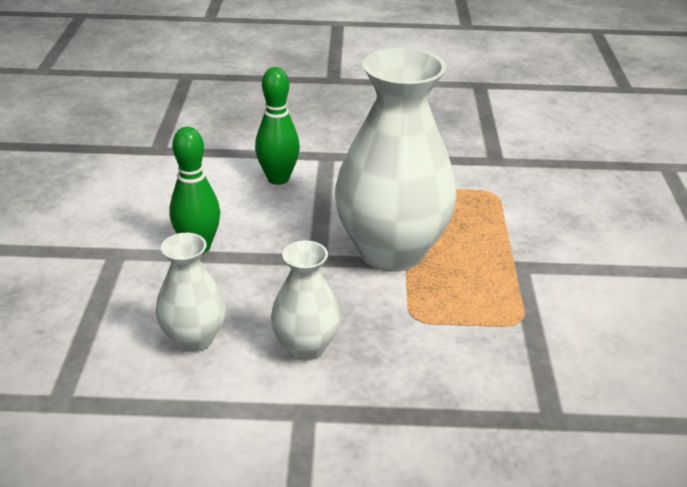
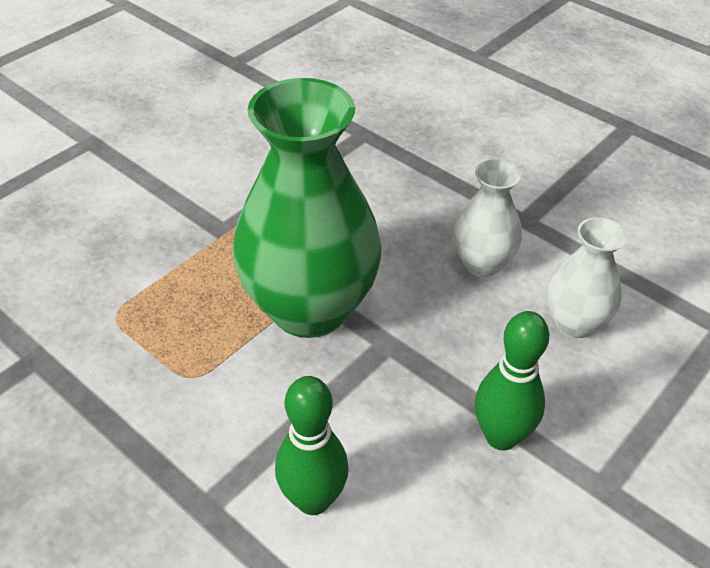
camera: 140 degrees left, 10 degrees up
(391, 251) = (309, 308): white vase -> green vase

